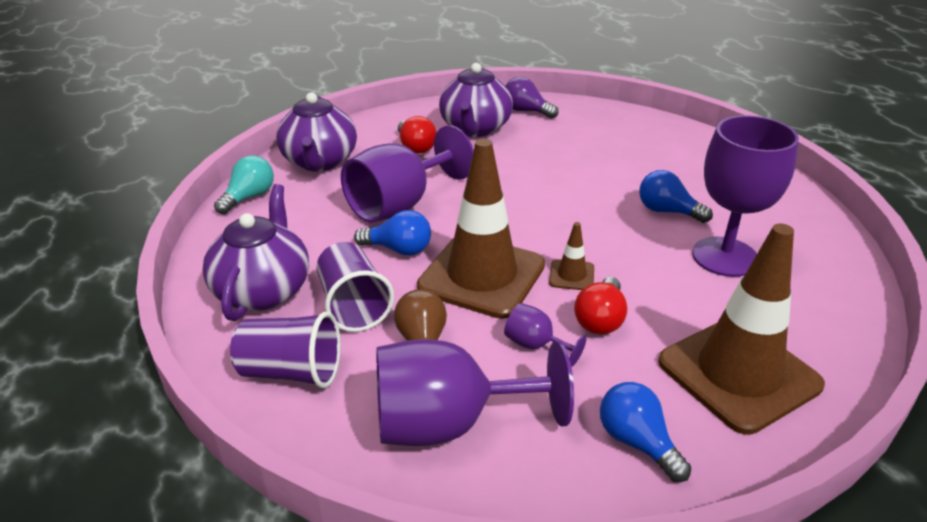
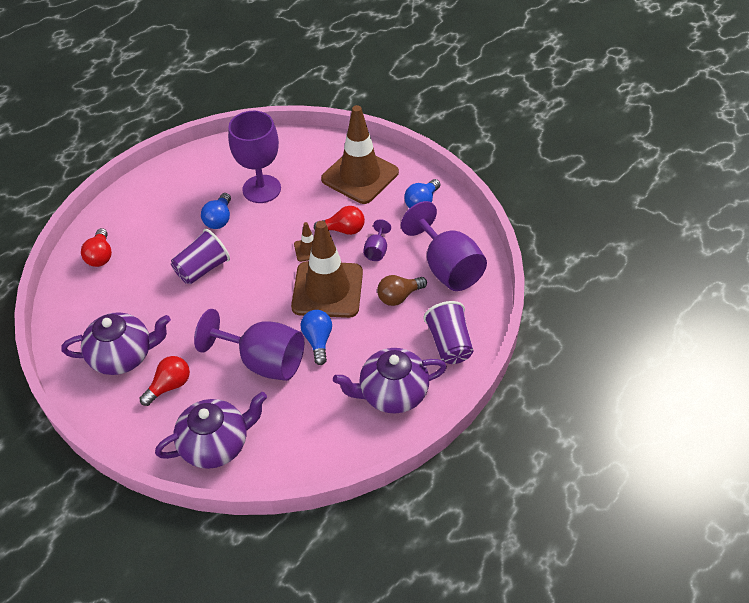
camera: 110 degrees left, 15 degrees up
(249, 197) = (289, 466): turquoise light bulb -> none
(353, 305) = (383, 340): purple cup -> purple cup (202, 269)
(526, 111) = (79, 330): purple light bulb -> none
(631, 130) = (100, 256): none -> red light bulb

